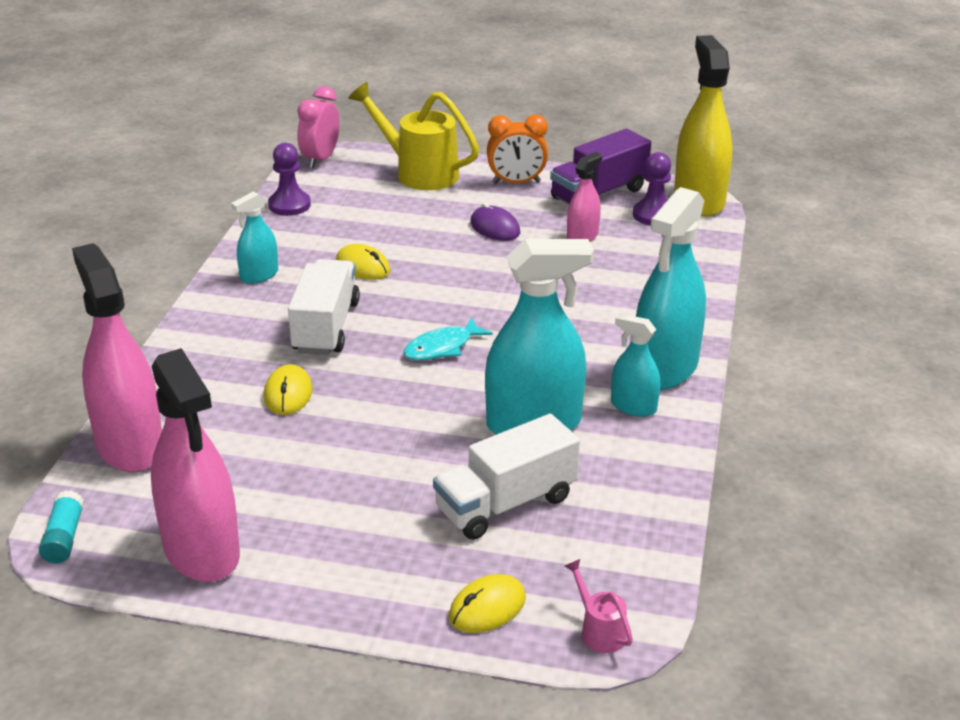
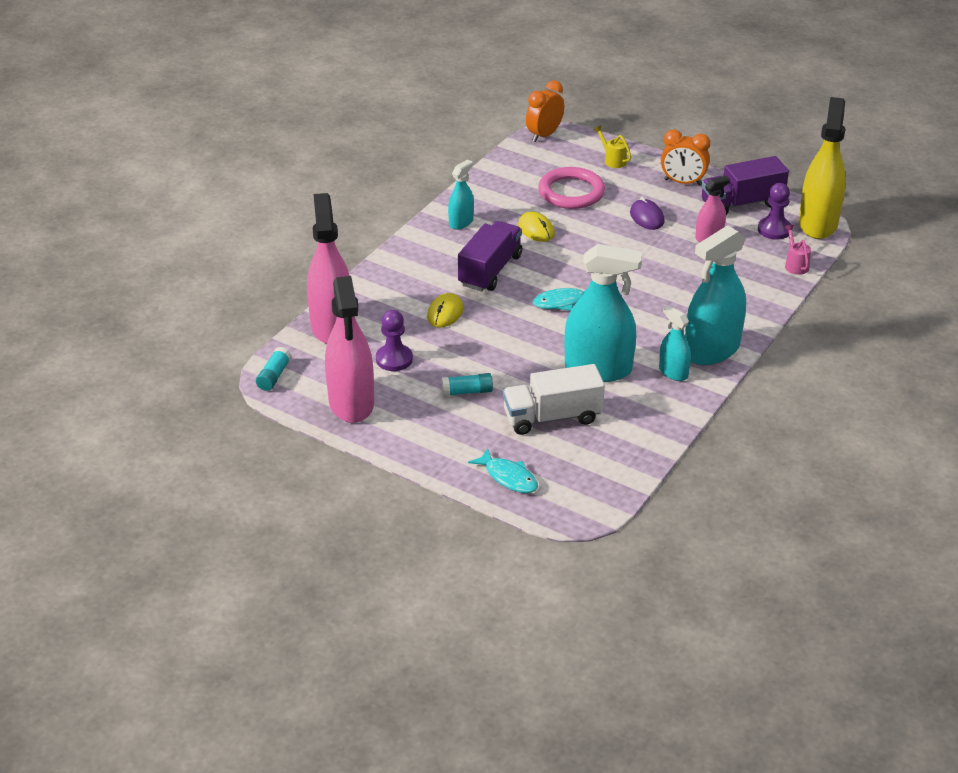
camera: 20 degrees right, 5 degrees up
(259, 275) = (461, 222): turquoise spray bottle -> turquoise spray bottle turned 150 degrees clockwise
(289, 205) = (505, 170): purple pawn -> purple pawn (394, 359)
(320, 159) = (544, 135): pink clock -> orange clock
(326, 327) = (490, 270): white truck -> purple truck
(368, 495) = (467, 392): none -> turquoise glue stick
(386, 216) = (571, 192): none -> pink ring
(419, 172) = (613, 160): yellow watering can -> yellow watering can, size x0.46
(487, 608) = (508, 477): yellow mouse -> turquoise fish
(599, 631) = (570, 507): pink watering can -> pink watering can (795, 264)

